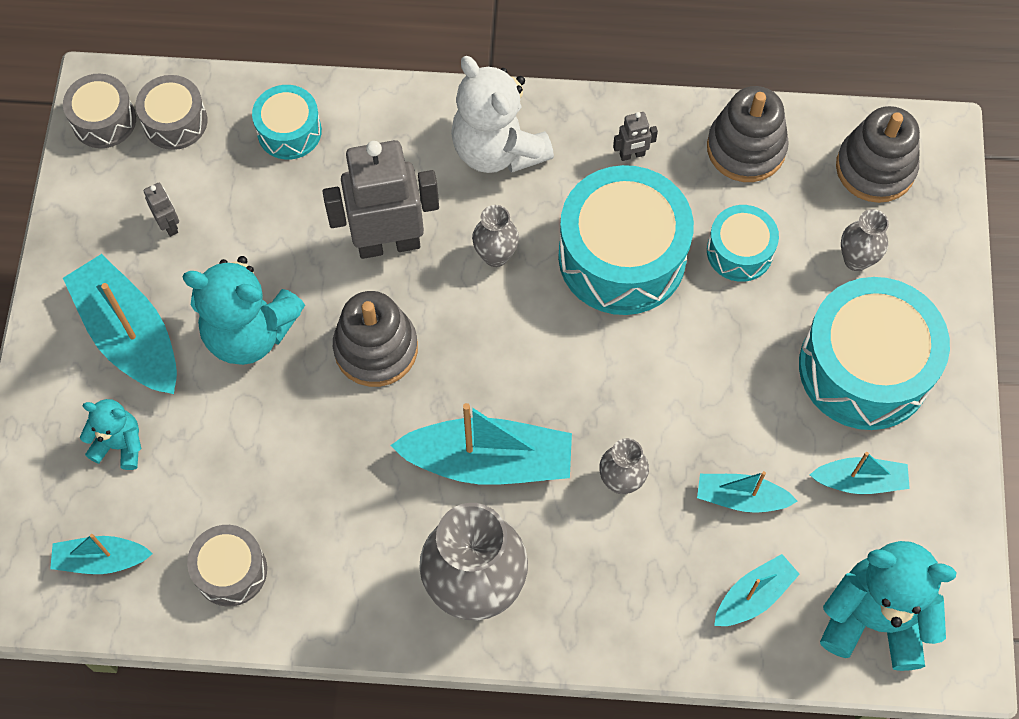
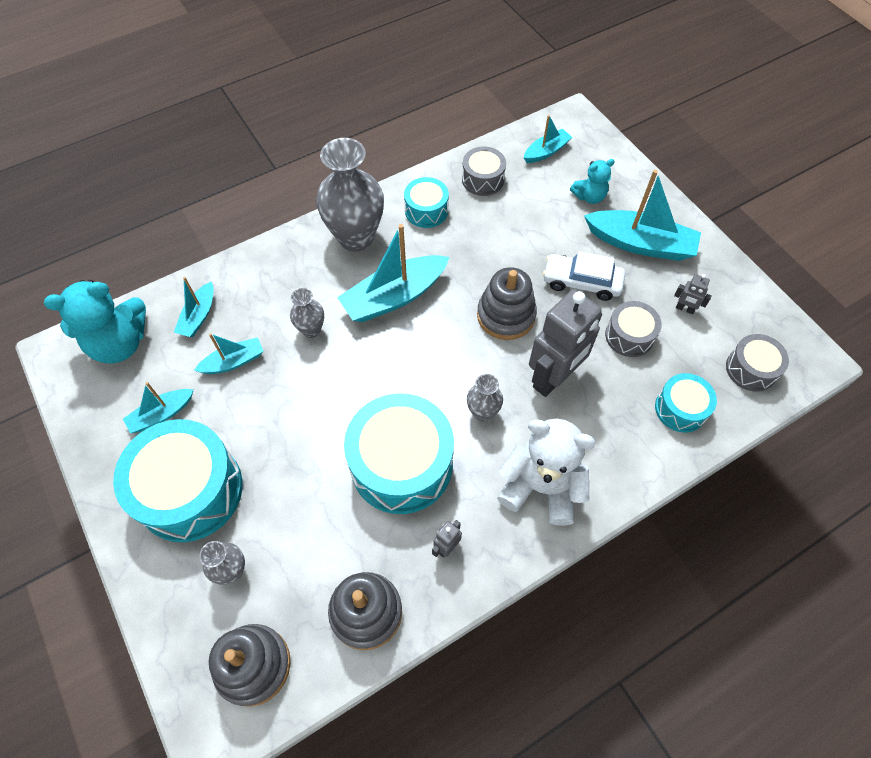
camera: 145 degrees right, 5 degrees down
(104, 120) = (789, 343): grey drum -> grey drum (629, 336)
(249, 332) = (581, 282): turquoise teddy bear -> white car
(739, 251) = (322, 521): turquoise drum -> turquoise drum (426, 210)

